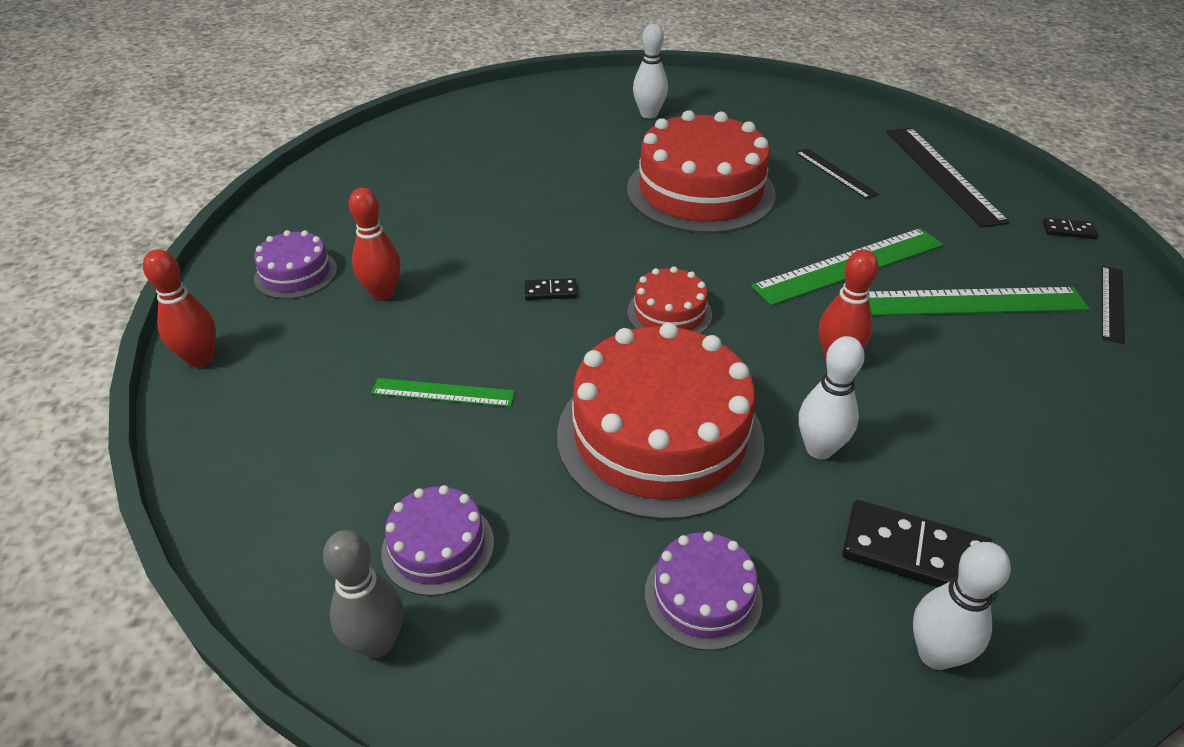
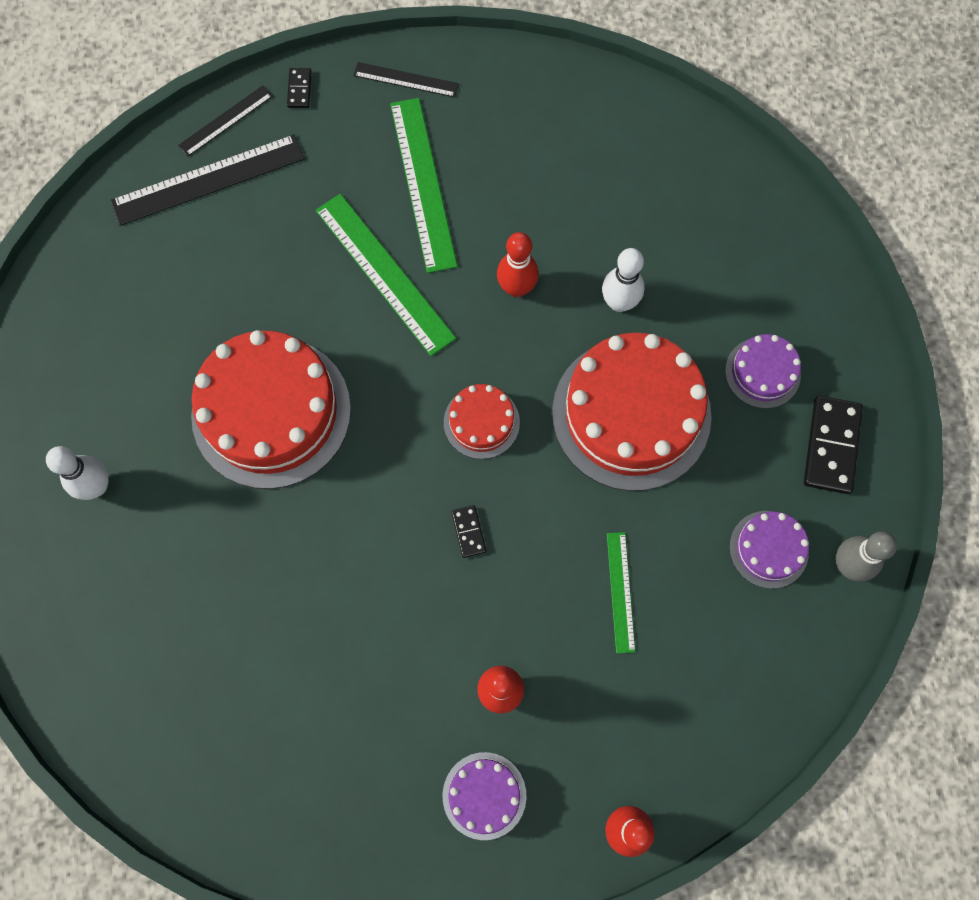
camera: 100 degrees left, 30 degrees up
(835, 173) = (217, 280): black ruler -> black ruler (226, 120)
(915, 554) = (698, 248): black domino -> black domino (831, 446)
(935, 654) = (768, 244): white bowling pin -> none

